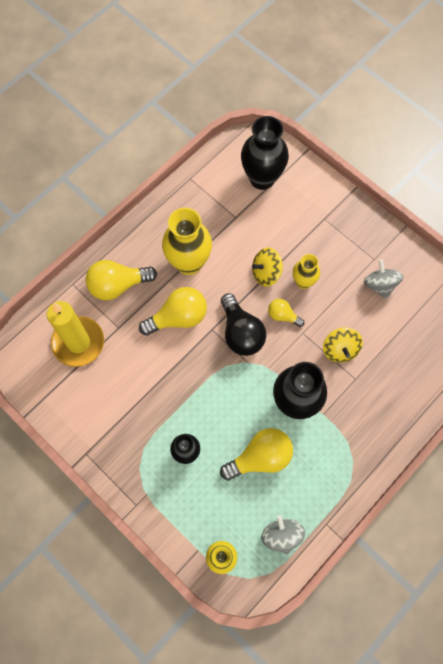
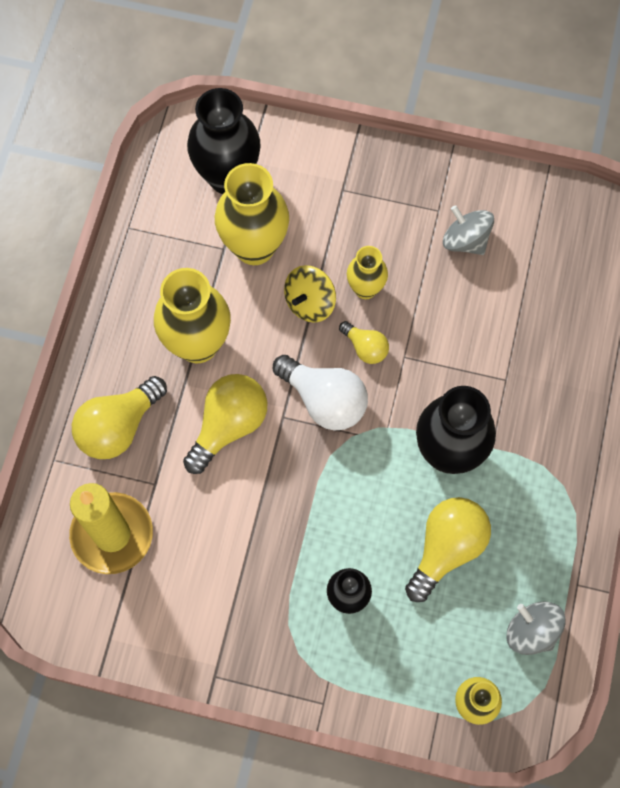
camera: 30 degrees left, 0 degrees up
(241, 333) = (324, 400): black light bulb -> white light bulb
(253, 225) = (254, 247): none -> yellow vase
(283, 315) = (365, 348): yellow light bulb -> yellow light bulb turned 135 degrees counterclockwise
(340, 349) = (464, 352): yellow spinning top -> none

